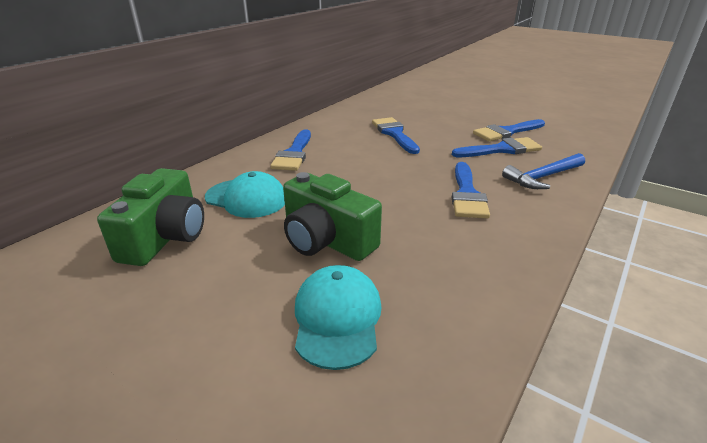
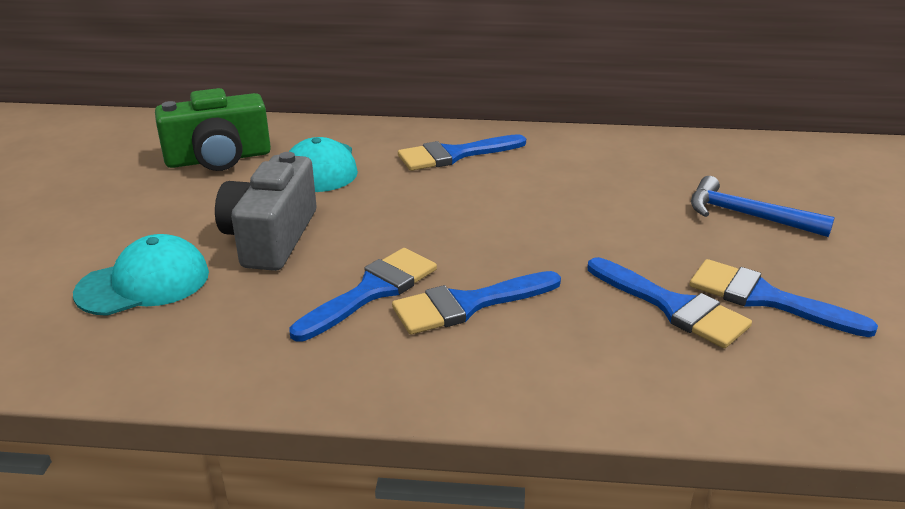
camera: 60 degrees right, 0 degrees up
(326, 240) = (271, 237): green camera -> grey camera
(394, 134) = (608, 200): blue brush -> blue brush (372, 291)
(543, 177) = (606, 367): blue hammer -> blue hammer (747, 216)

